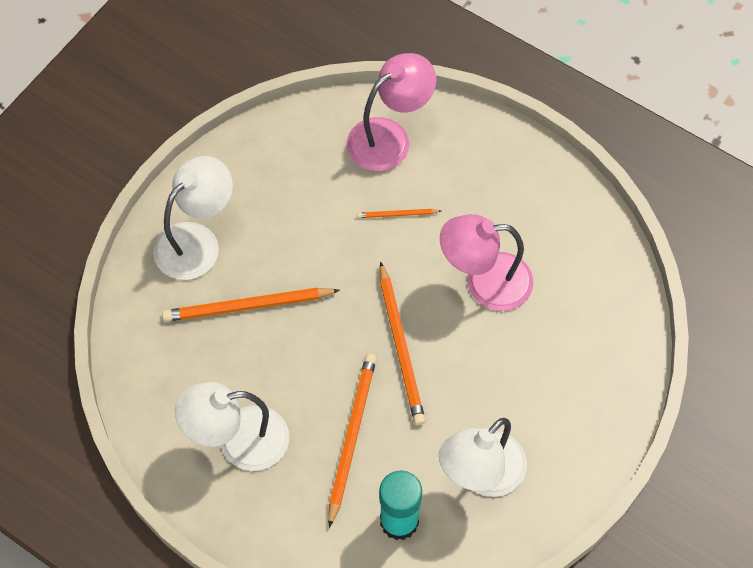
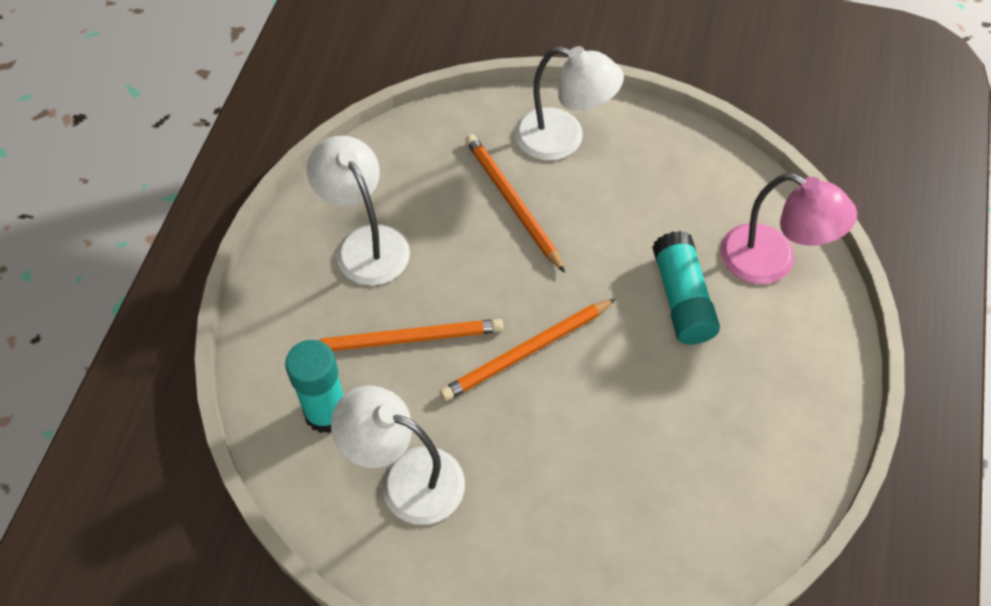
camera: 70 degrees right, 5 degrees down
(397, 214) = (682, 299): orange pencil -> turquoise glue stick
(484, 282) = (642, 411): pink lamp -> none

